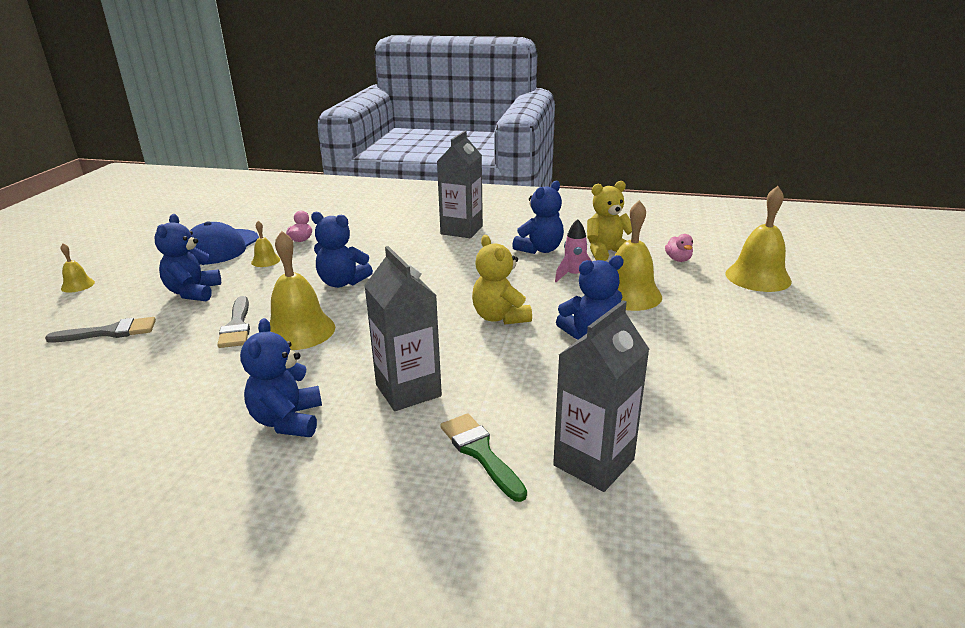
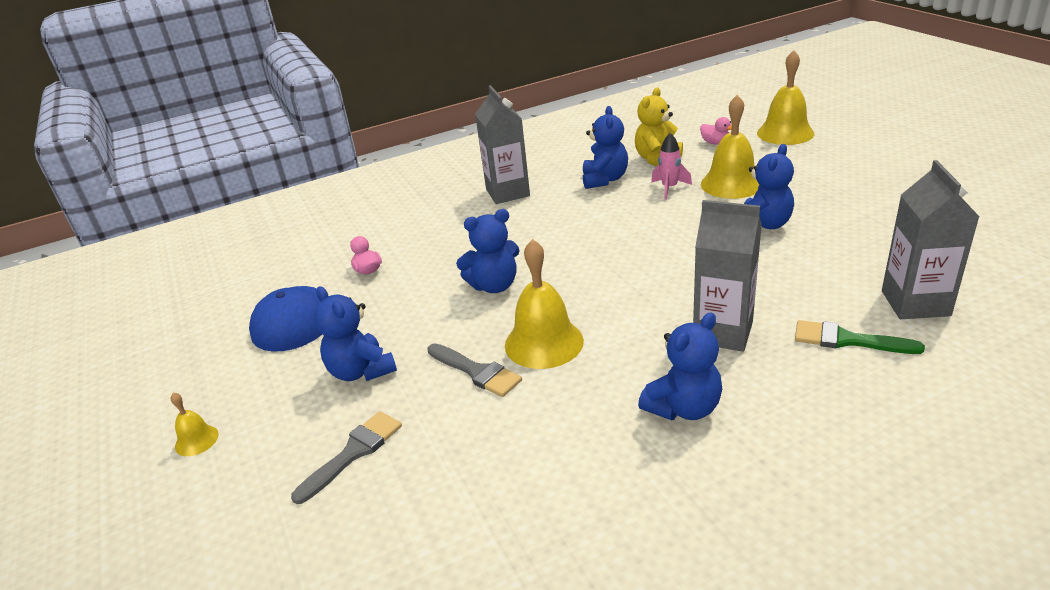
camera: 35 degrees left, 5 degrees up
(265, 261) = (373, 306): yellow bell -> none
(287, 420) = (683, 408): blue teddy bear -> blue teddy bear turned 90 degrees counterclockwise
(500, 317) = (679, 245): yellow teddy bear -> none

